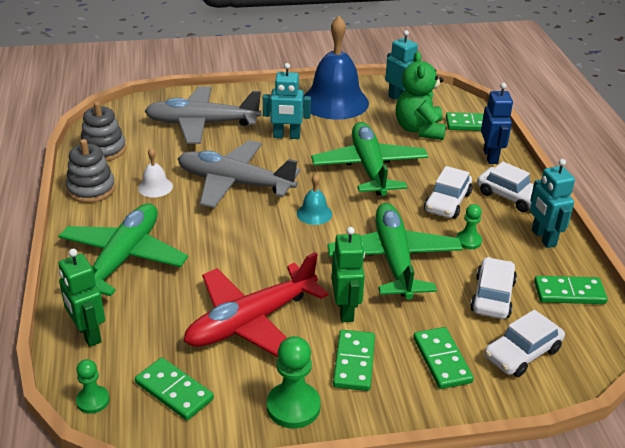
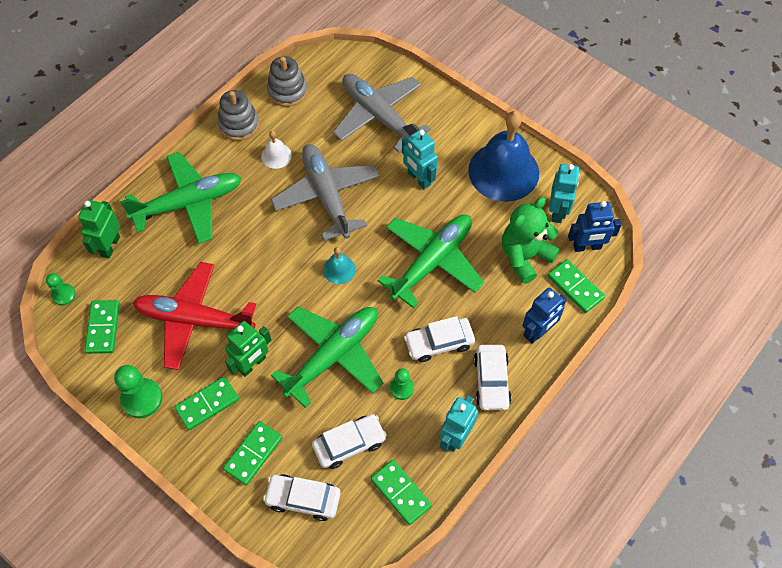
camera: 50 degrees right, 25 degrees up
(444, 104) = (587, 247): none -> blue robot

